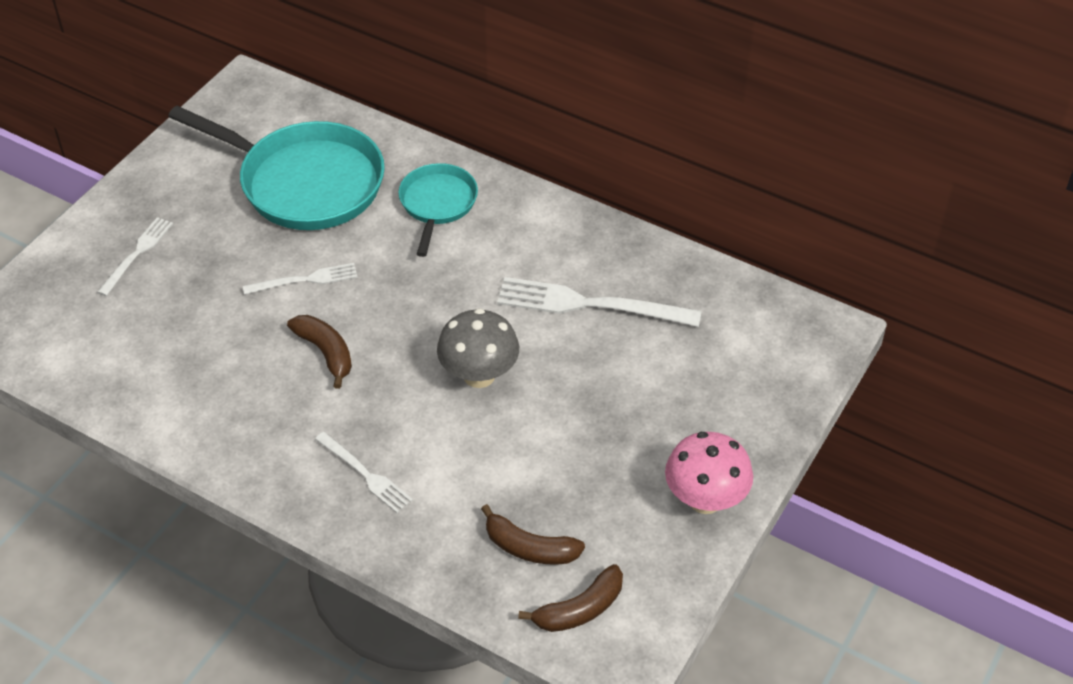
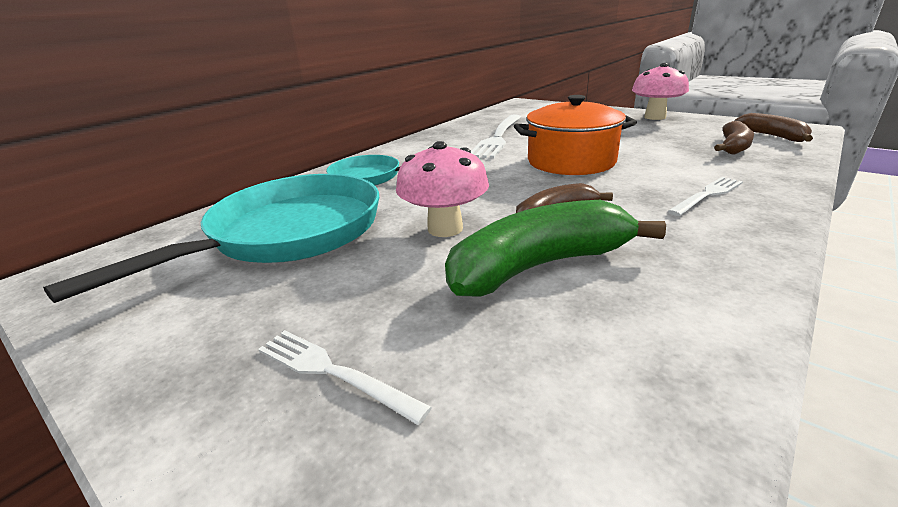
camera: 80 degrees left, 20 degrees down
(238, 340) = (539, 266): none -> green banana
(305, 280) = (445, 229): white fork -> pink mushroom
(479, 375) = (571, 161): grey mushroom -> orange pot

